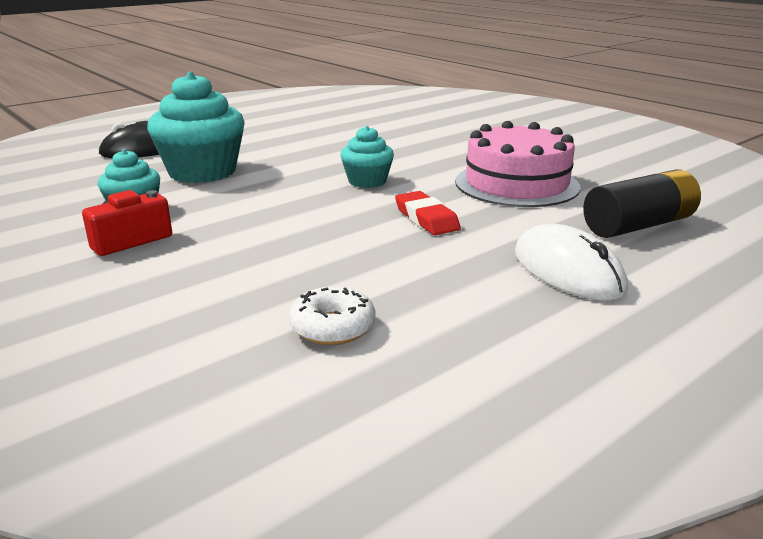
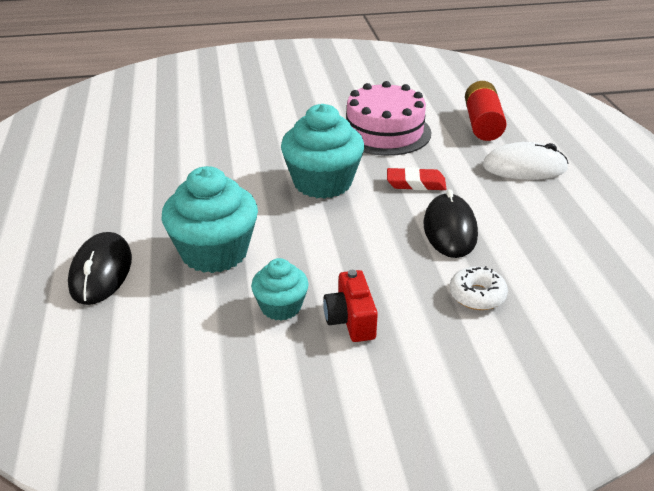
camera: 60 degrees left, 10 degrees up
(332, 327) = (547, 263): white donut -> white donut (477, 295)
(346, 253) = (449, 230): none -> black mouse
(367, 181) = (322, 183): turquoise cupcake -> turquoise cupcake, size x1.81
(638, 225) = (482, 124): black battery -> red battery

